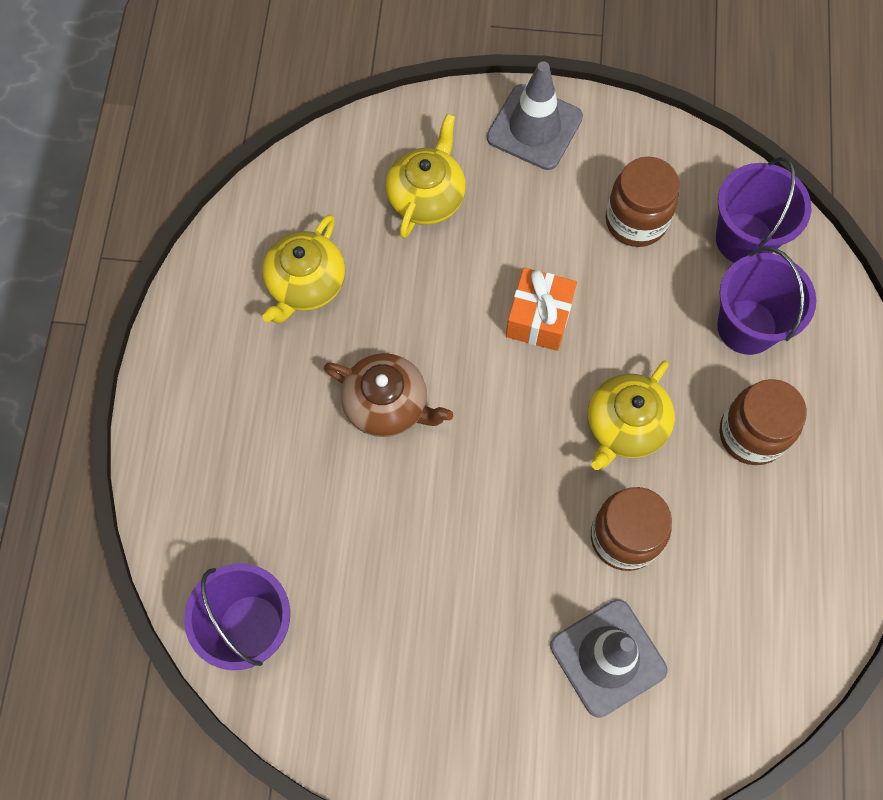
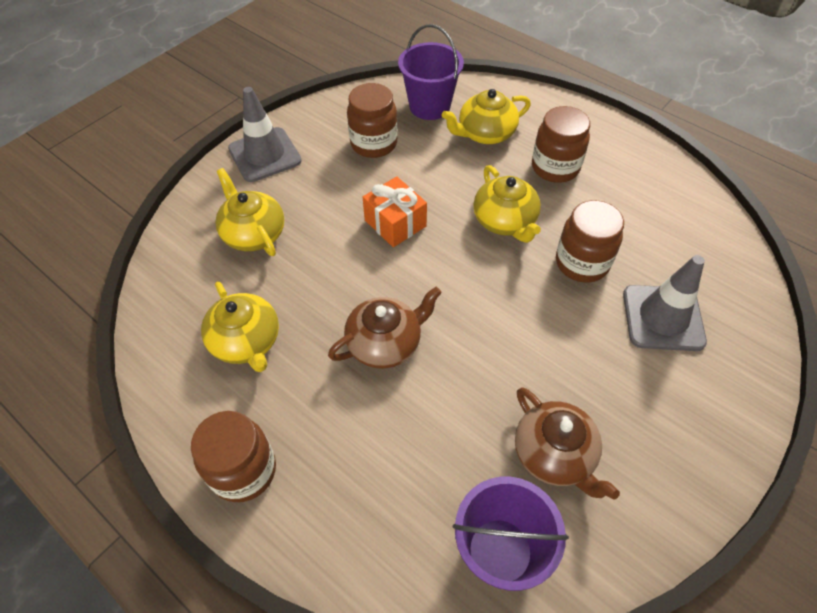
camera: 55 degrees left, 15 degrees down
(189, 375) = (243, 471): none -> brown jar
(372, 626) = (554, 455): none -> brown teapot
(747, 327) = (485, 134): purple bucket -> yellow teapot

